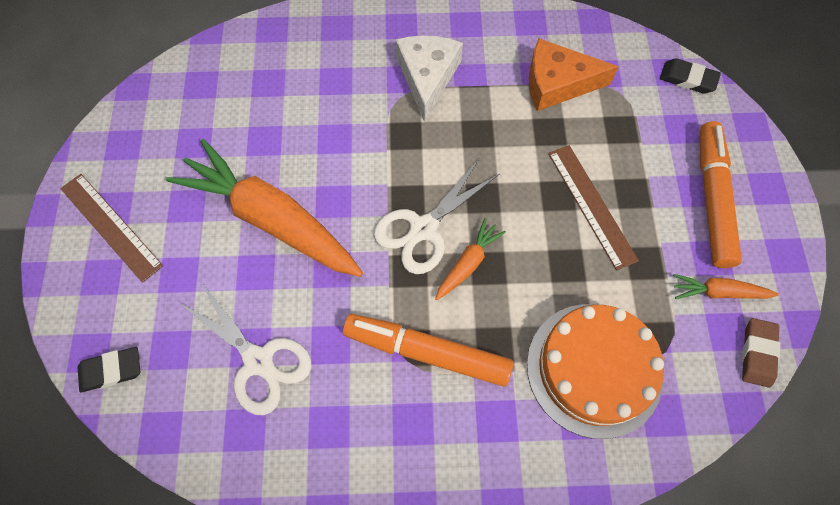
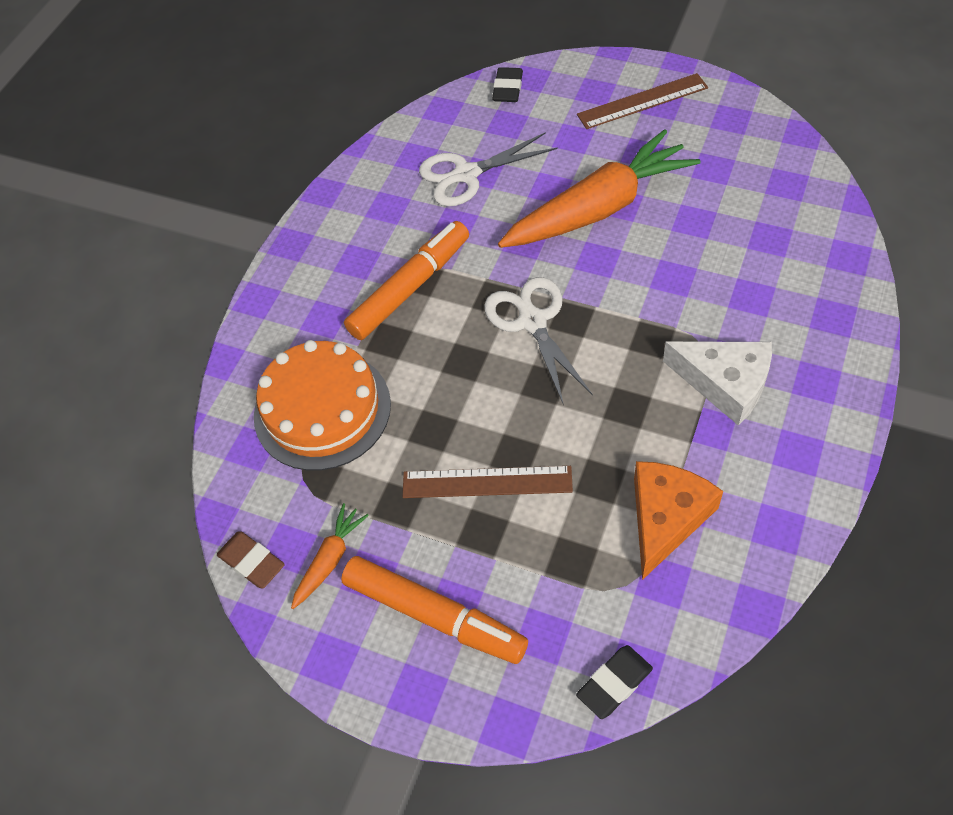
camera: 120 degrees right, 10 degrees down
(468, 263) = (478, 346): orange carrot -> none

